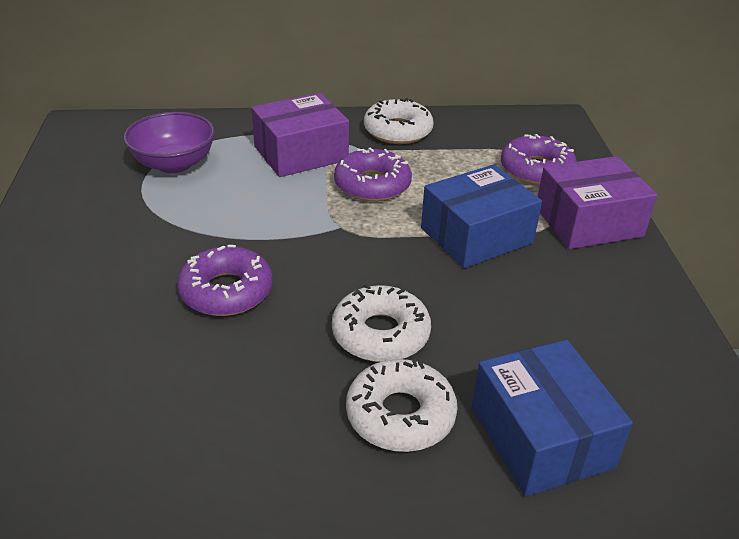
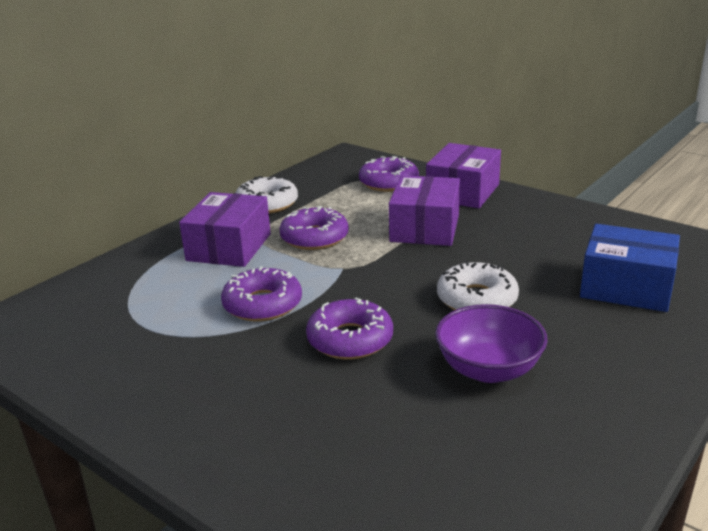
camera: 45 degrees left, 10 degrees down
(174, 164) = (144, 302): purple bowl -> purple bowl (488, 369)
(231, 217) = (262, 304): none -> purple donut
(400, 415) = (560, 323): white donut -> none
(476, 235) = (425, 228): blue box -> purple box

